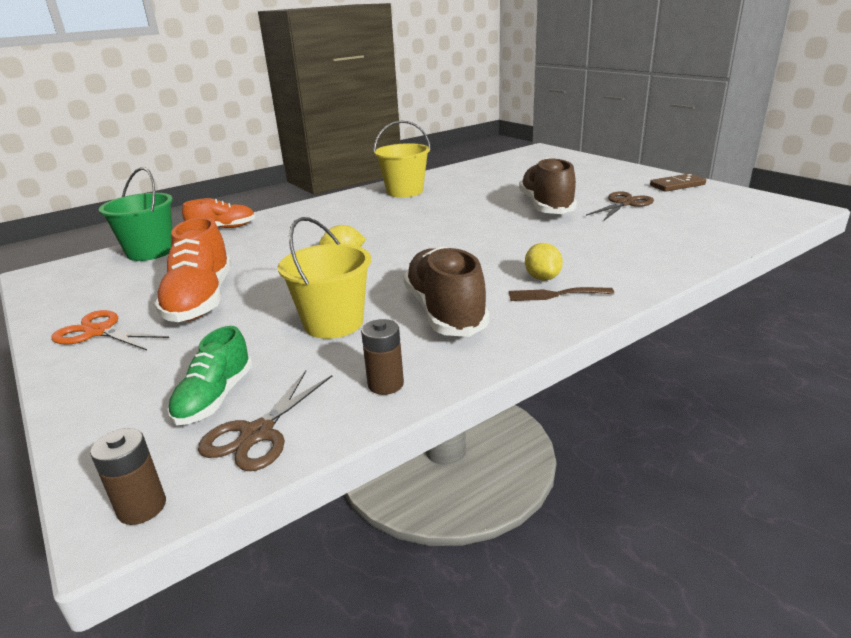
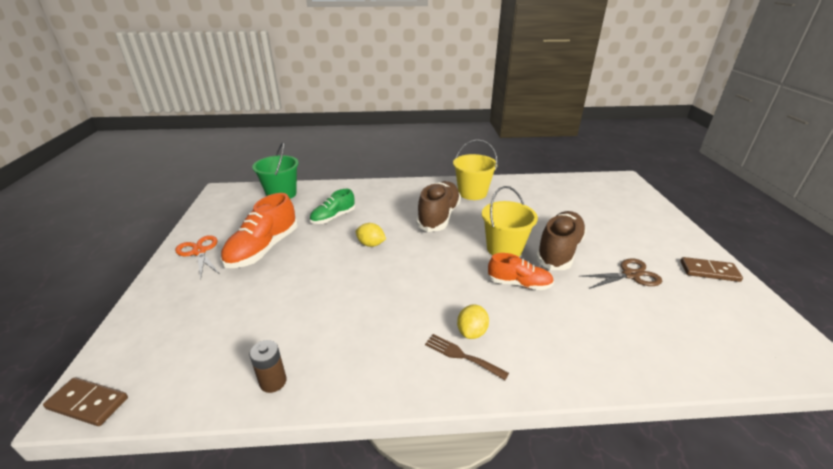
camera: 30 degrees right, 5 degrees up
(142, 507) = (88, 403): brown battery -> brown domino
(215, 398) = (191, 338): green shoe -> green shoe (333, 217)
(222, 228) = (334, 188): orange shoe -> orange shoe (519, 284)
(257, 434) = (179, 381): brown scissors -> none
(333, 323) = (303, 307): yellow bucket -> yellow bucket (504, 249)
(445, 312) = (373, 332): brown shoe -> brown shoe (438, 216)

